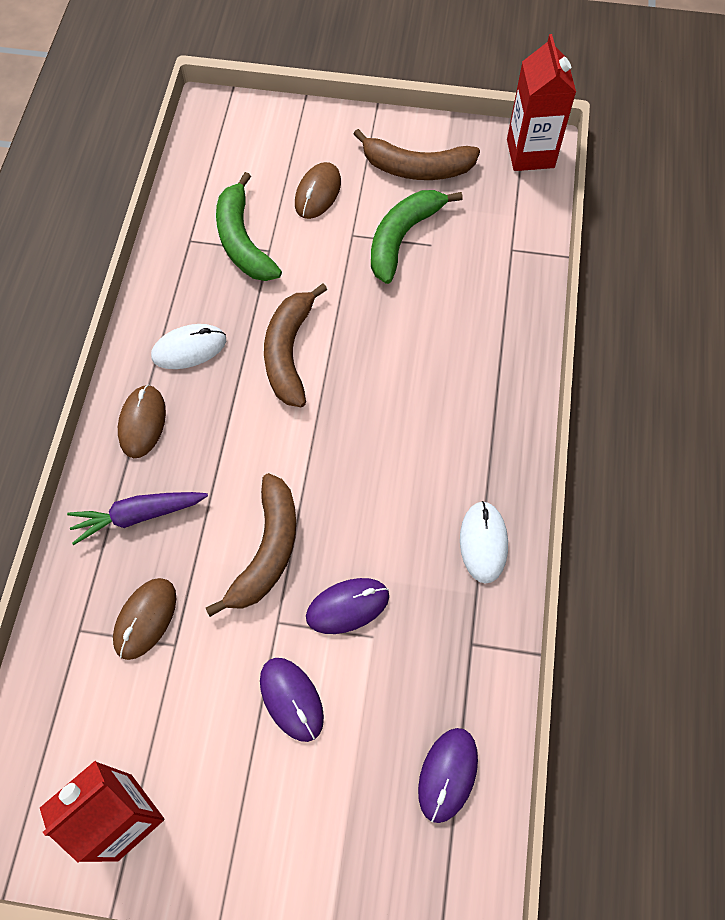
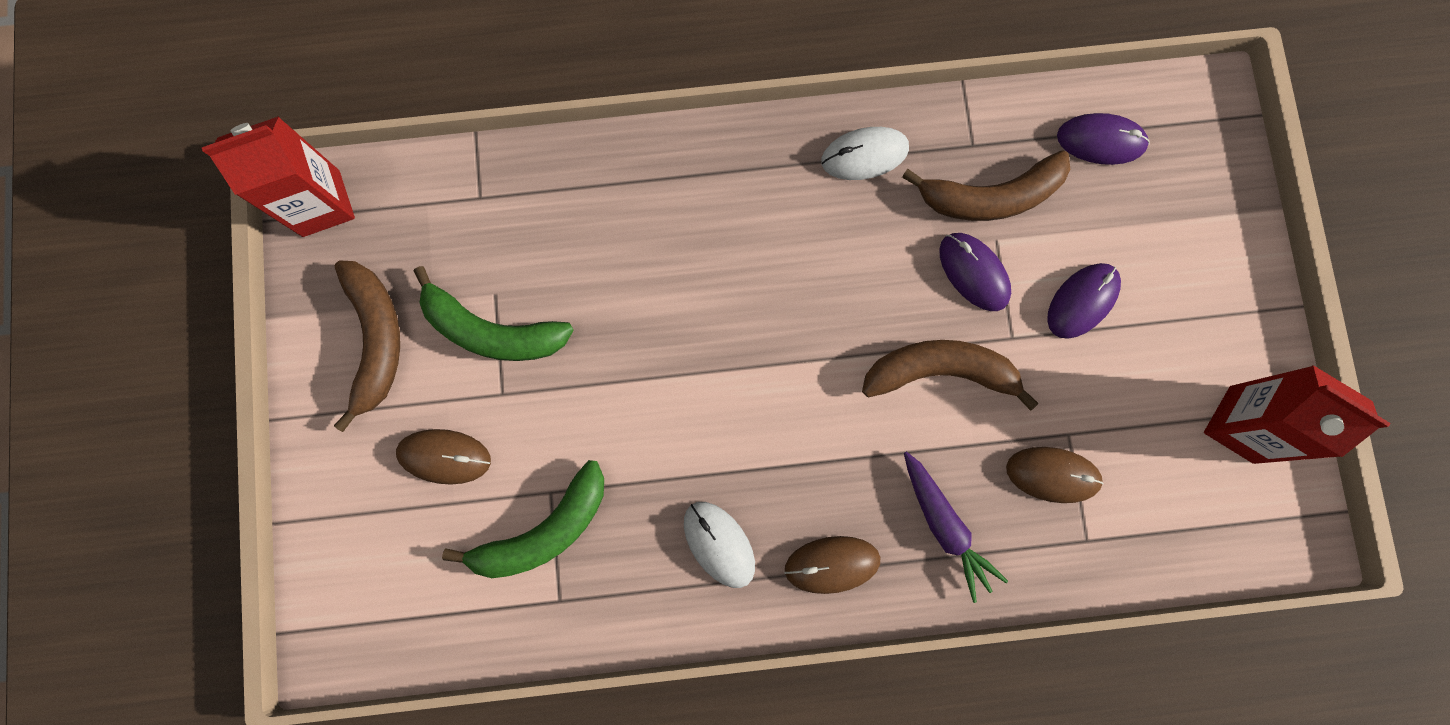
camera: 105 degrees left, 15 degrees up
(289, 352) = (692, 422): brown banana -> brown banana (990, 196)

